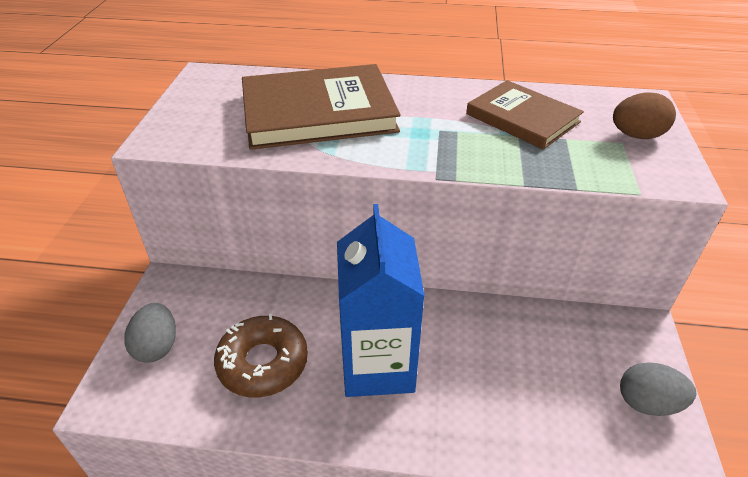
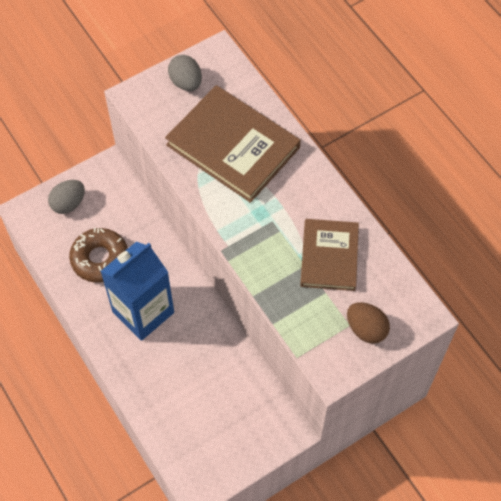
camera: 50 degrees right, 20 degrees up
(647, 403) = (229, 455): grey egg -> grey egg (186, 82)

